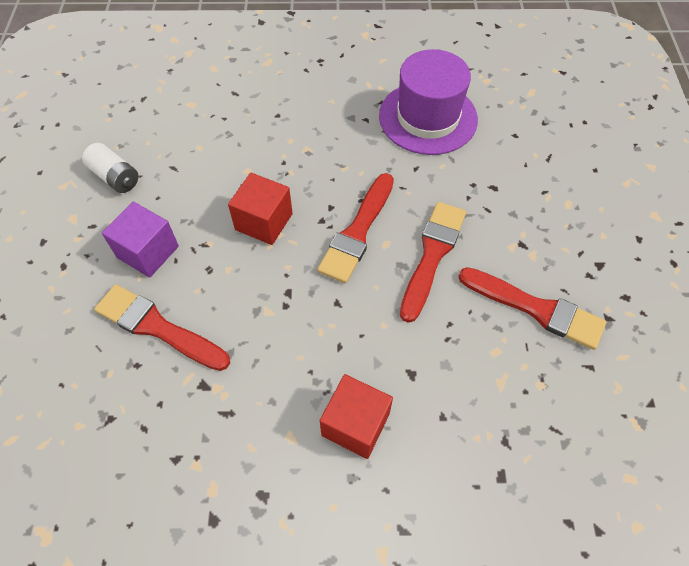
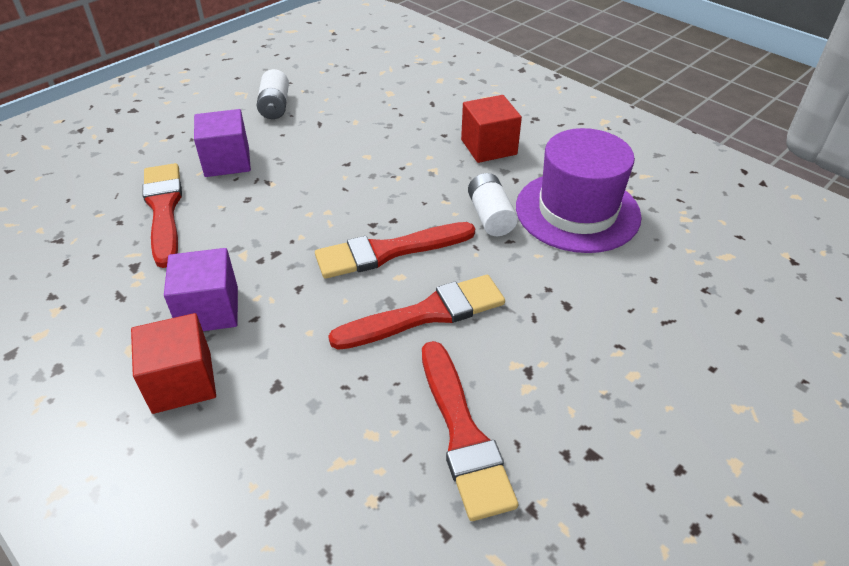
camera: 45 degrees right, 15 degrees down
(264, 222) = (328, 195): red cube -> red cube (488, 147)
(303, 367) = (209, 310): none -> purple cube
(385, 159) = (490, 216): none -> white battery

